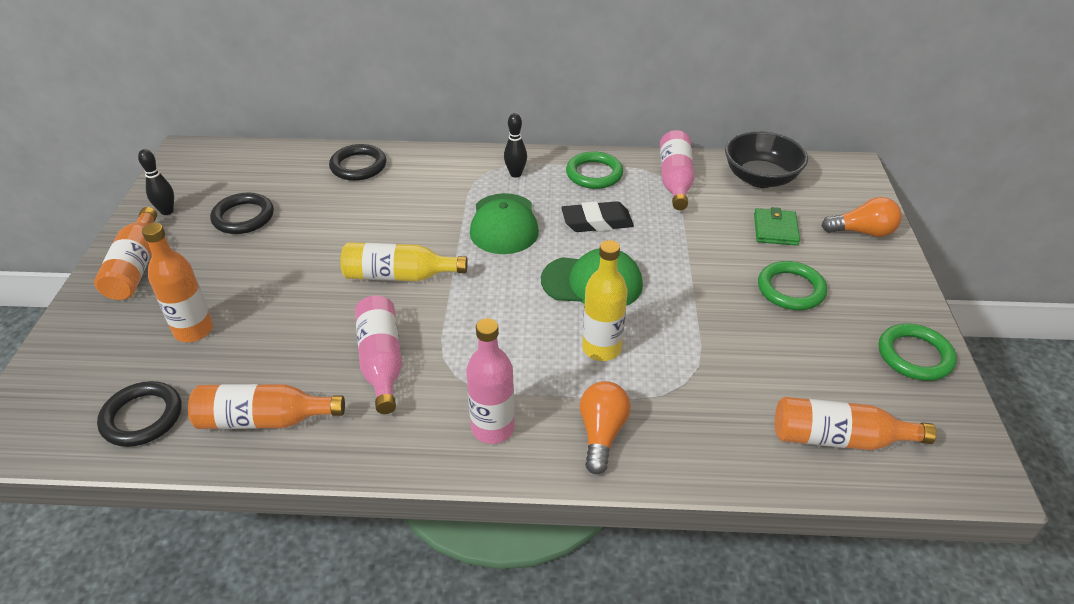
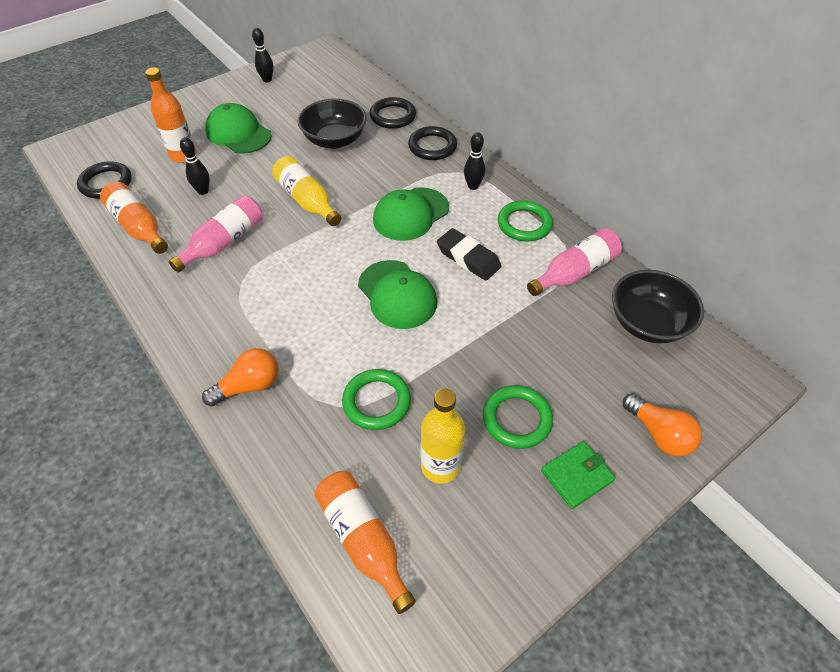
camera: 50 degrees right, 10 degrees up
(136, 267) = (212, 102): orange bottle -> none
(223, 272) = (238, 133): none -> green cap
(243, 217) = (292, 108): black ring -> black ring (432, 146)
(278, 341) = (203, 191): none -> black bowling pin
(337, 216) = (335, 140): none -> black bowl
(493, 428) = (210, 328): pink bottle -> none
(601, 348) = (332, 339): yellow bottle -> yellow bottle (440, 466)
(775, 229) = (586, 369): green wallet -> green wallet (577, 476)
(914, 356) = (520, 554): green ring -> green ring (376, 401)

